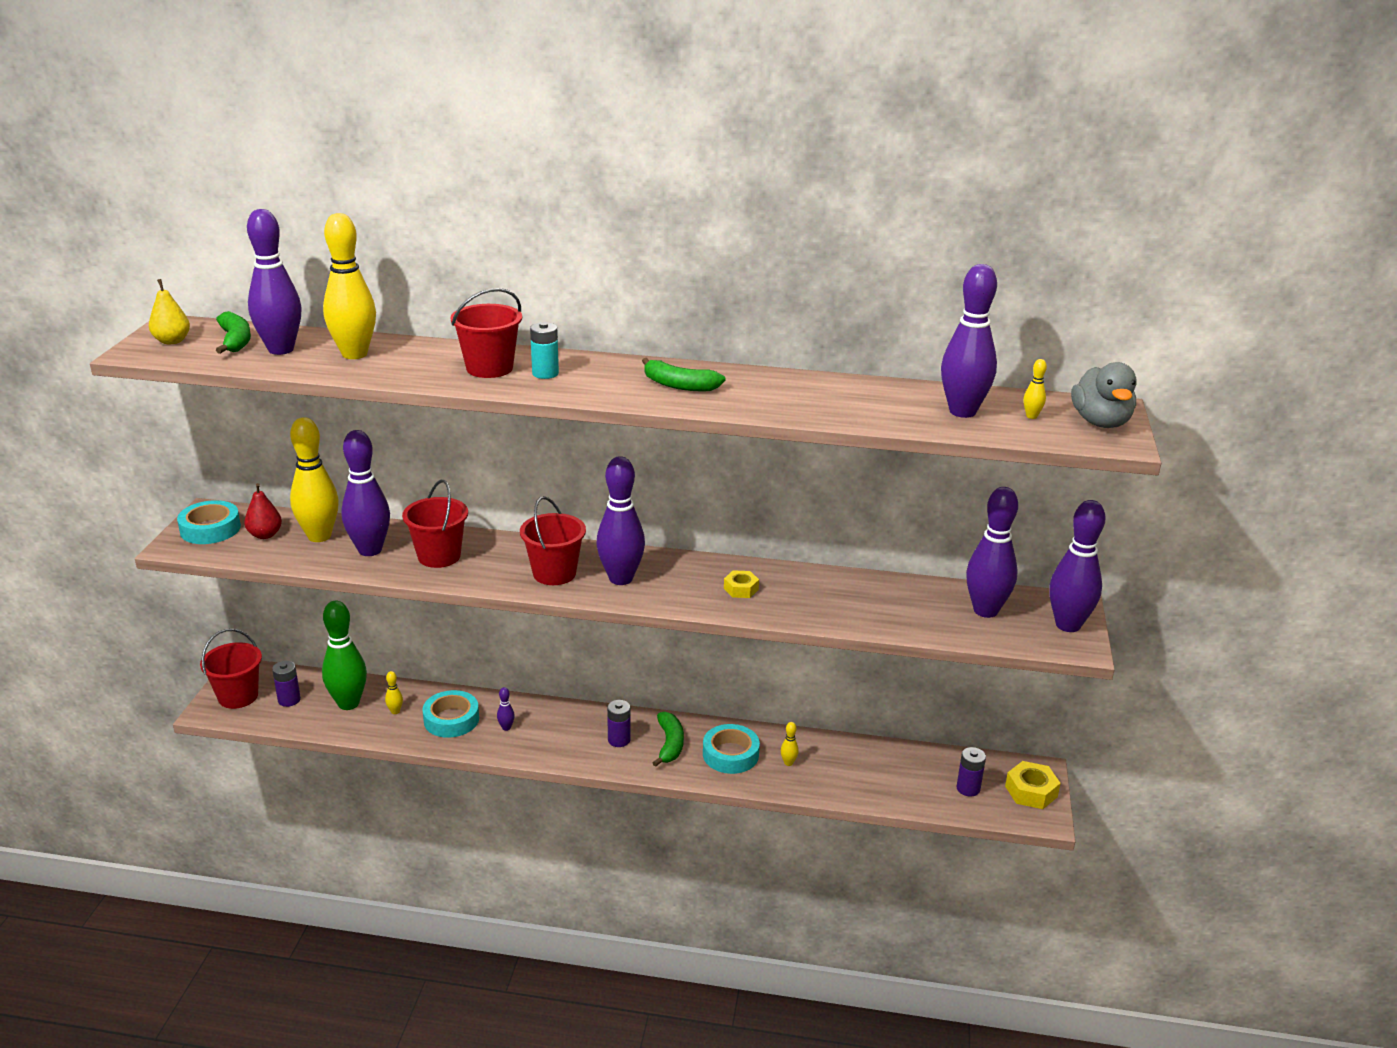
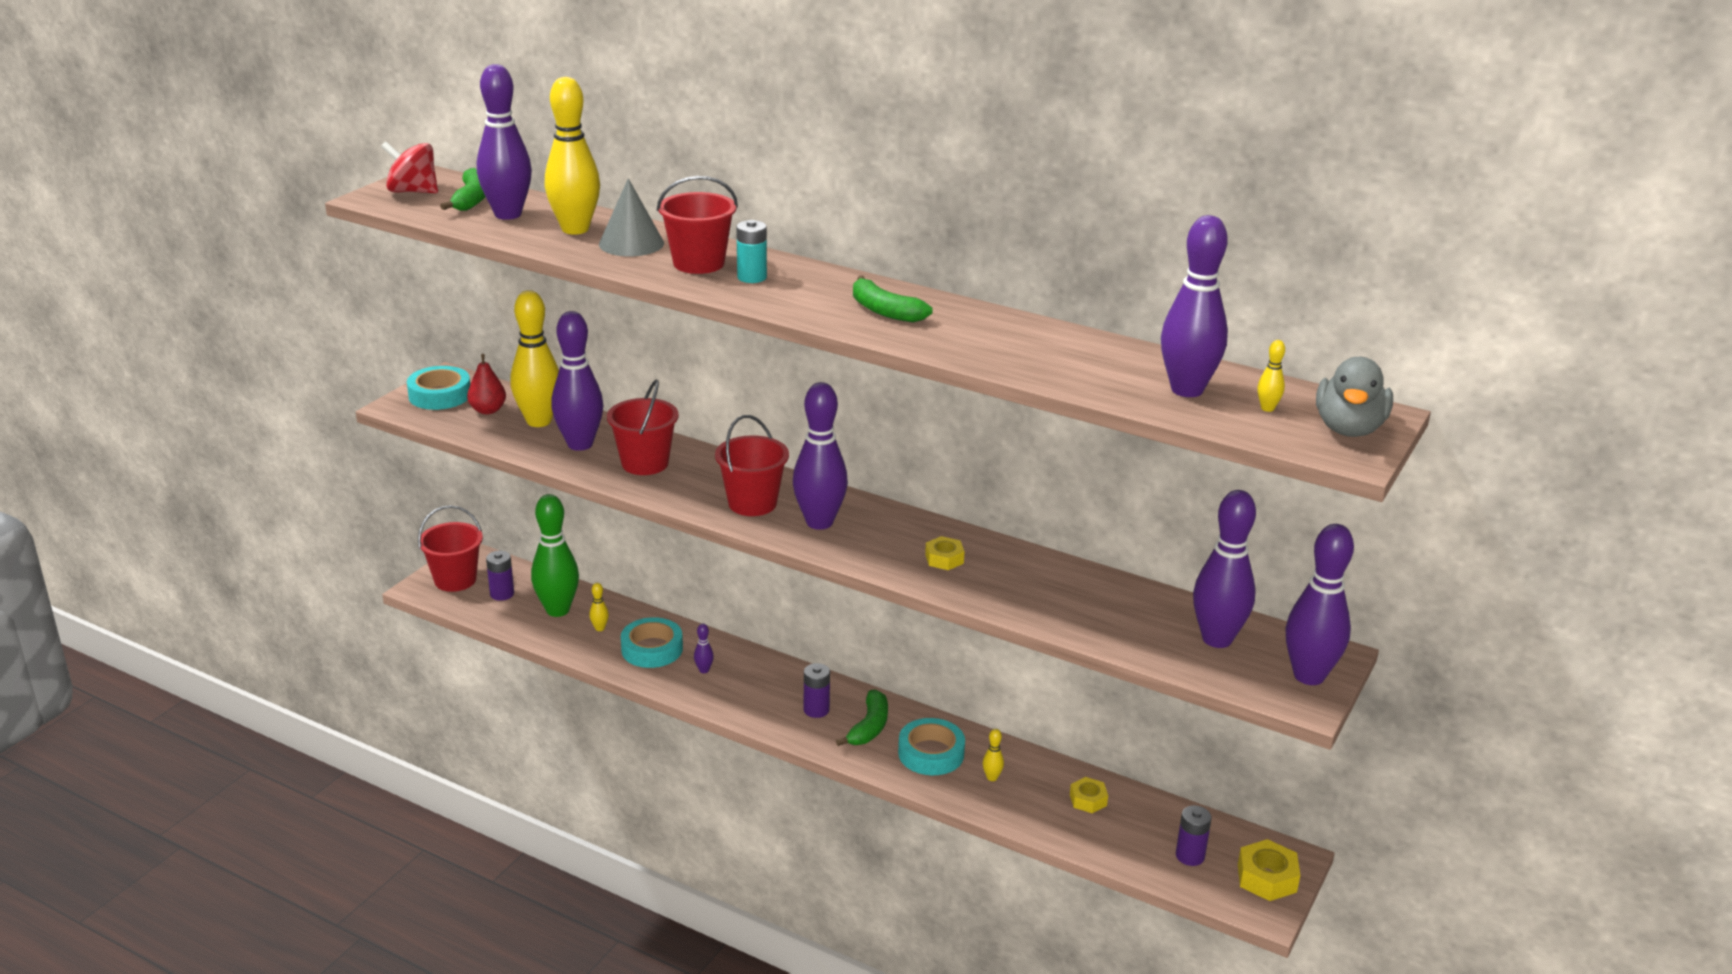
camera: 20 degrees right, 0 degrees up
(172, 341) = (413, 191): yellow pear -> red spinning top
(416, 359) = (631, 243): none -> grey cone
(870, 763) = (1088, 800): none -> yellow nut

